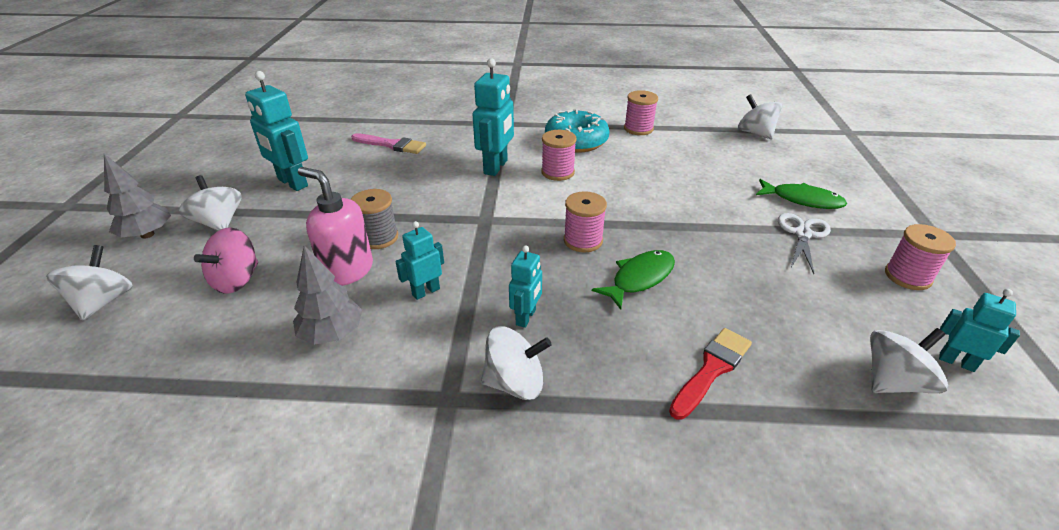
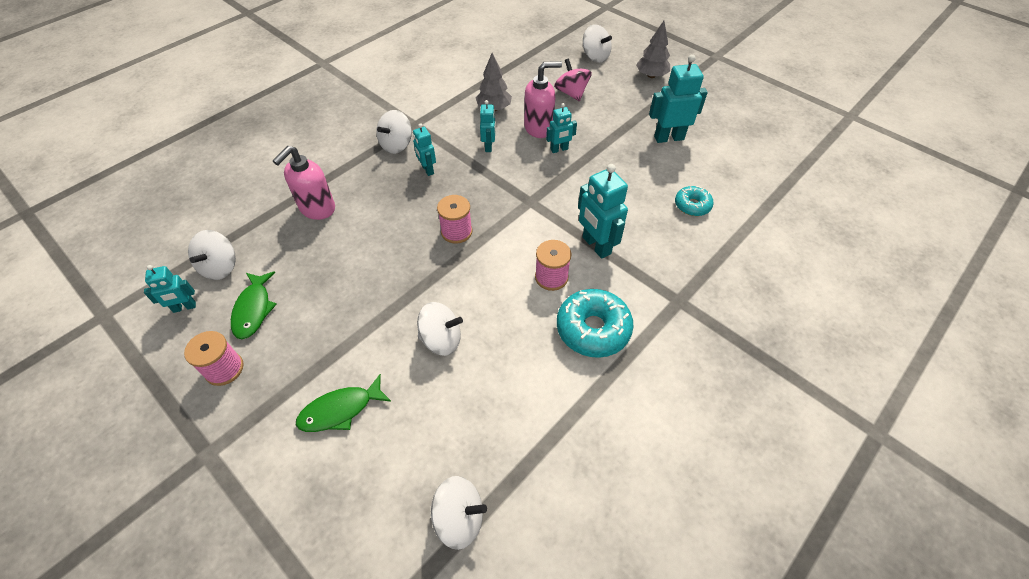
camera: 130 degrees right, 15 degrees up
(219, 223) = (640, 99): white spinning top -> white spinning top (441, 339)
(378, 237) = (559, 149): grey spool -> turquoise robot
(392, 145) = (692, 205): pink brush -> turquoise donut
(638, 129) = (573, 405): pink spool -> none
(639, 278) = (396, 231): green fish -> green fish (253, 309)
(711, 369) = (317, 209): red brush -> pink soap dispenser
(802, 234) = (319, 358): white scissors -> none

